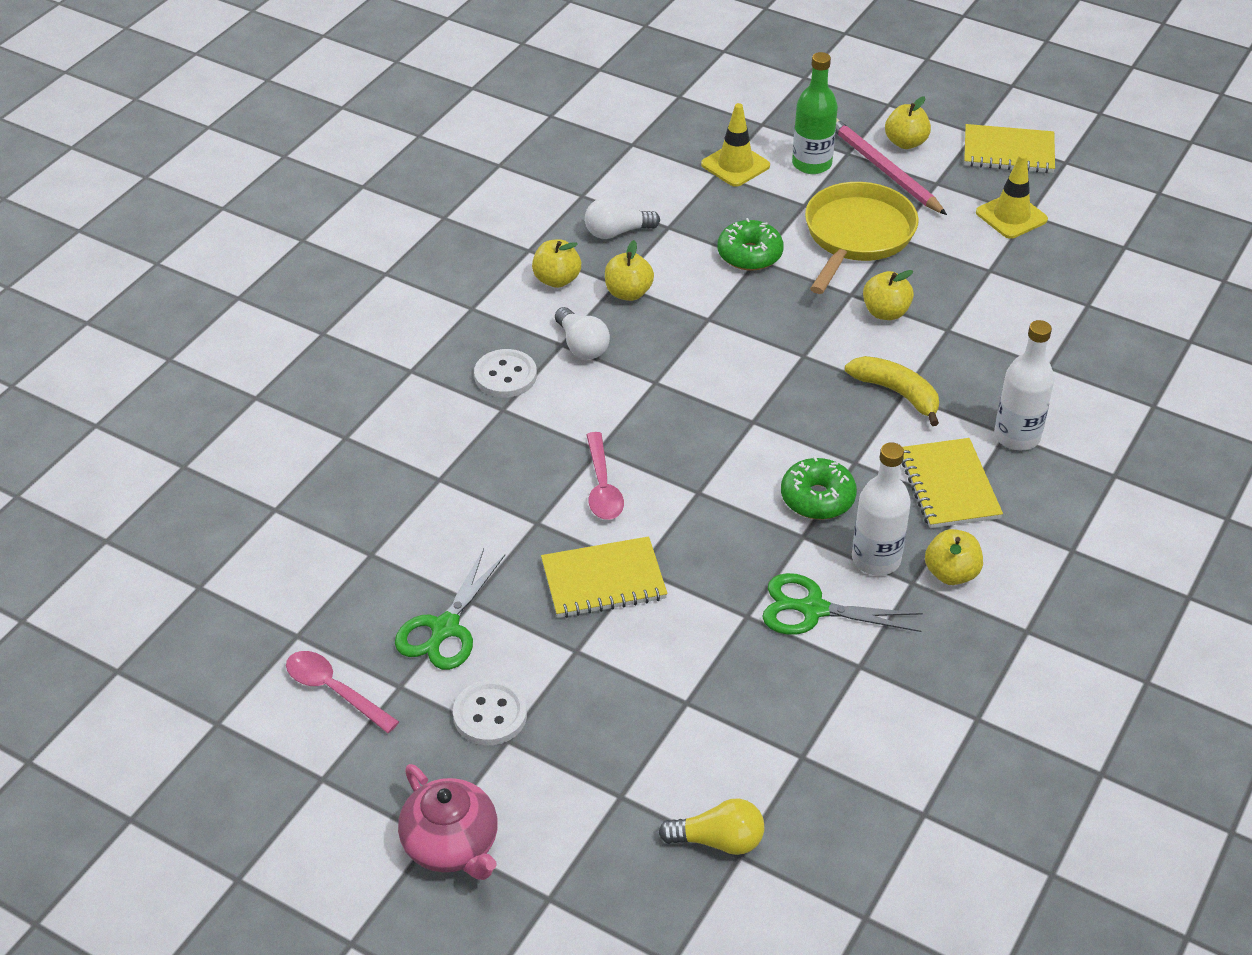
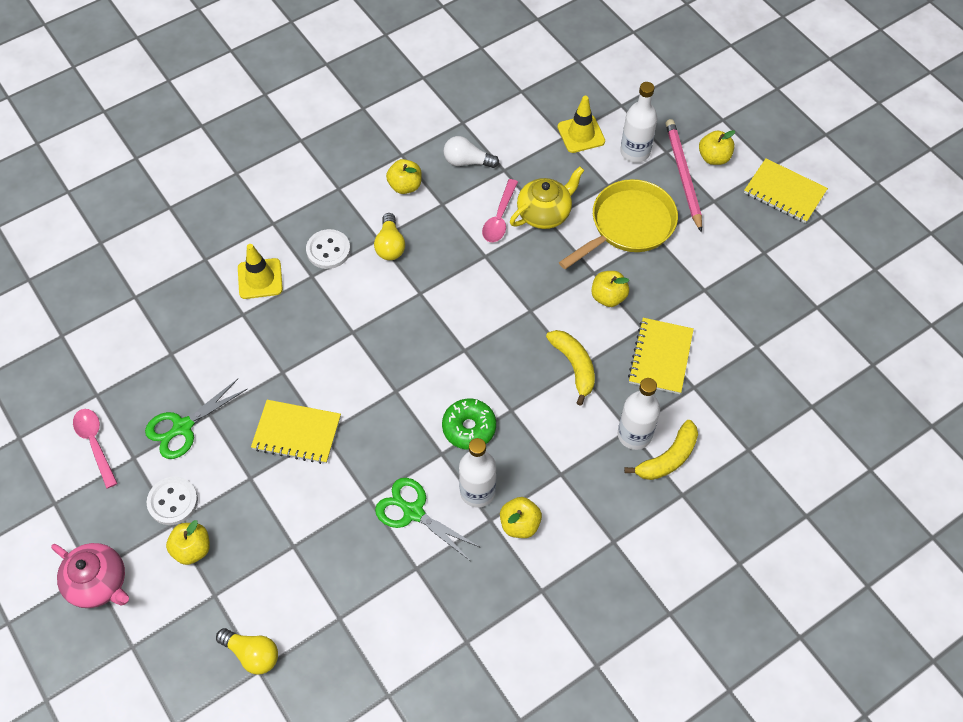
camera: 25 degrees right, 15 degrees up
(451, 845) = (99, 583): pink teapot -> pink teapot turned 45 degrees counterclockwise
(582, 345) = (390, 245): white light bulb -> yellow light bulb
(602, 486) = (338, 361): pink spoon -> pink spoon (499, 217)
(628, 293) = (445, 214): yellow apple -> yellow apple (192, 549)
(749, 254) = (545, 213): green donut -> yellow teapot
(811, 164) = (635, 152): green bottle -> white bottle
(949, 486) = (562, 455): yellow notebook -> yellow notebook (660, 357)
(1011, 216) = (750, 249): yellow traffic cone -> yellow traffic cone (260, 279)
(1071, 445) = (668, 458): none -> yellow banana

